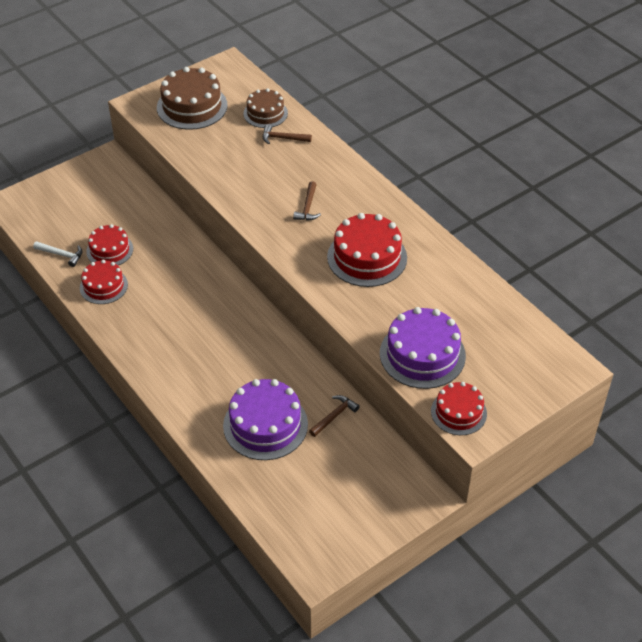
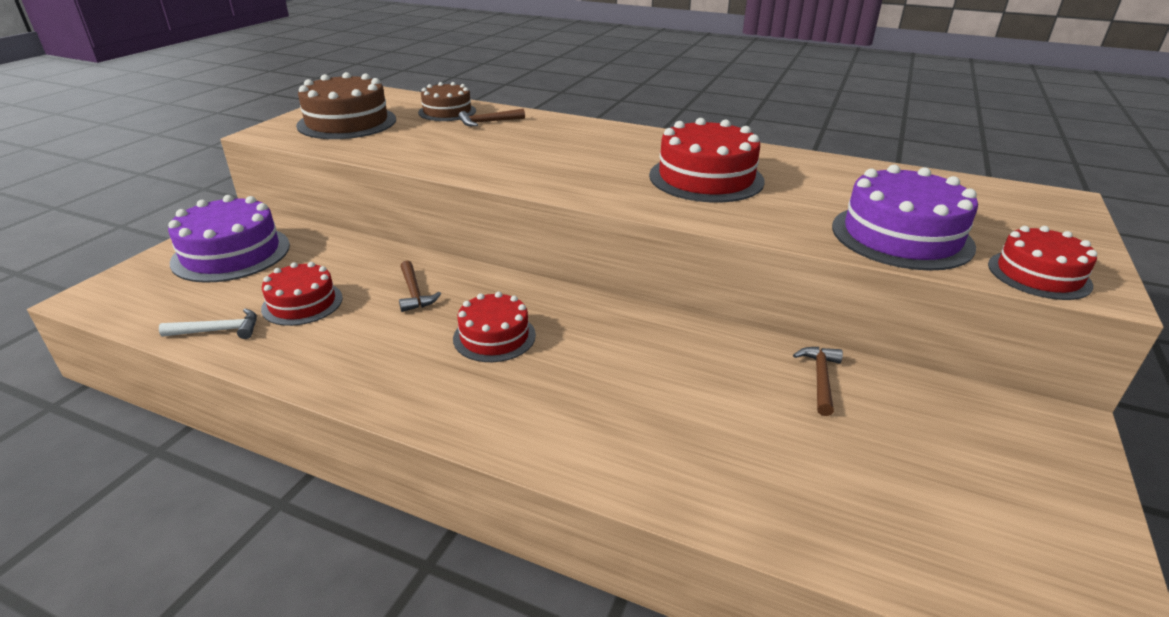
camera: 30 degrees left, 15 degrees down
(103, 286) = (319, 346): red cake -> red cake (494, 336)
(265, 425) = (743, 430): purple cake -> purple cake (231, 253)
(308, 207) = (581, 159): brown hammer -> brown hammer (414, 293)

